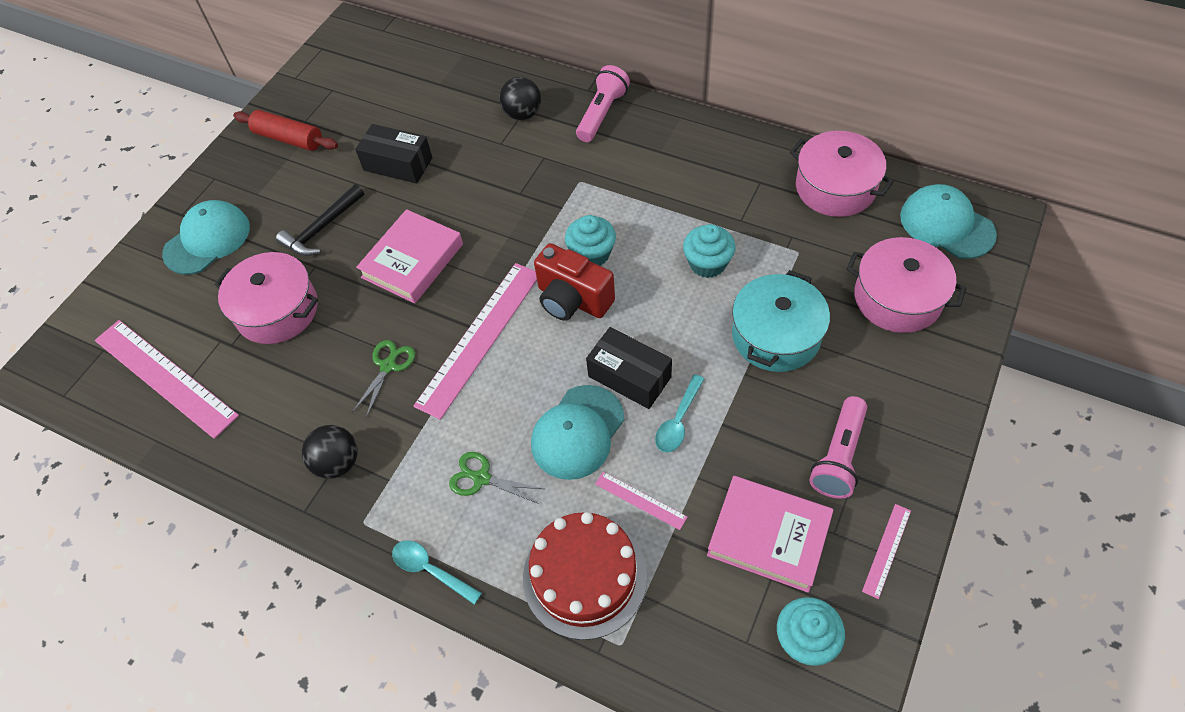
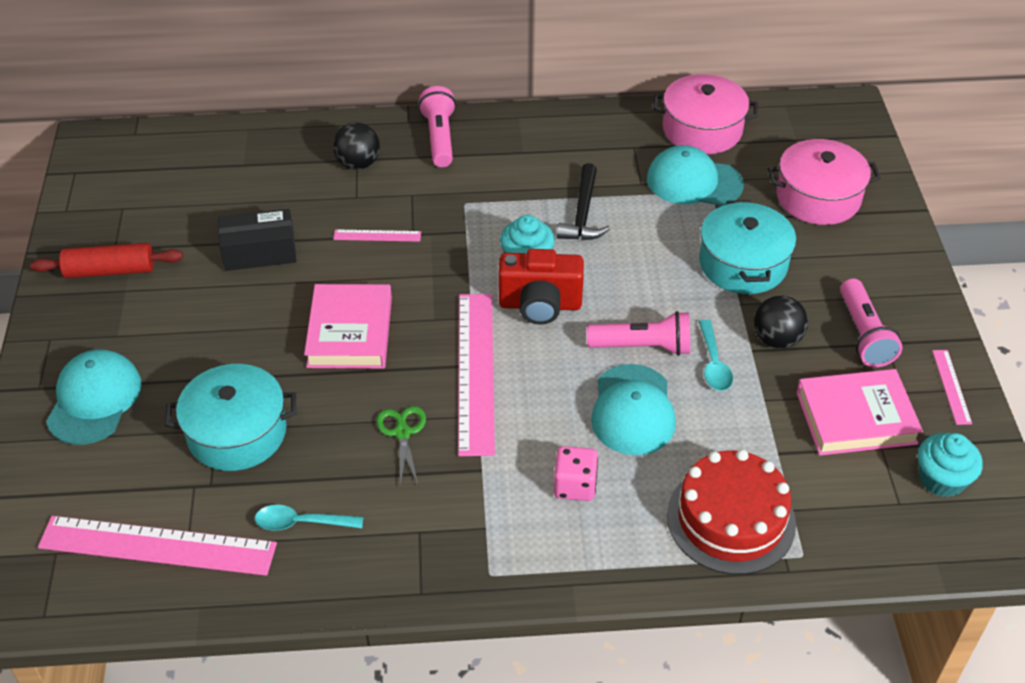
camera: 35 degrees left, 10 degrees down
(277, 310) = (237, 432): pink pot -> turquoise pot
(322, 228) = (223, 340): black hammer -> black hammer (583, 213)
(337, 463) = (421, 537): black ball -> black ball (776, 339)
(430, 570) = (588, 581): turquoise spoon -> turquoise spoon (301, 523)
(481, 478) = (575, 486): green scissors -> pink dice
(629, 377) = (643, 346): black box -> pink flashlight
(640, 500) = (731, 439): pink ruler -> pink ruler (377, 235)
(707, 263) = (639, 229): turquoise cupcake -> none
(946, 225) = (814, 128): turquoise cap -> turquoise cap (694, 182)

